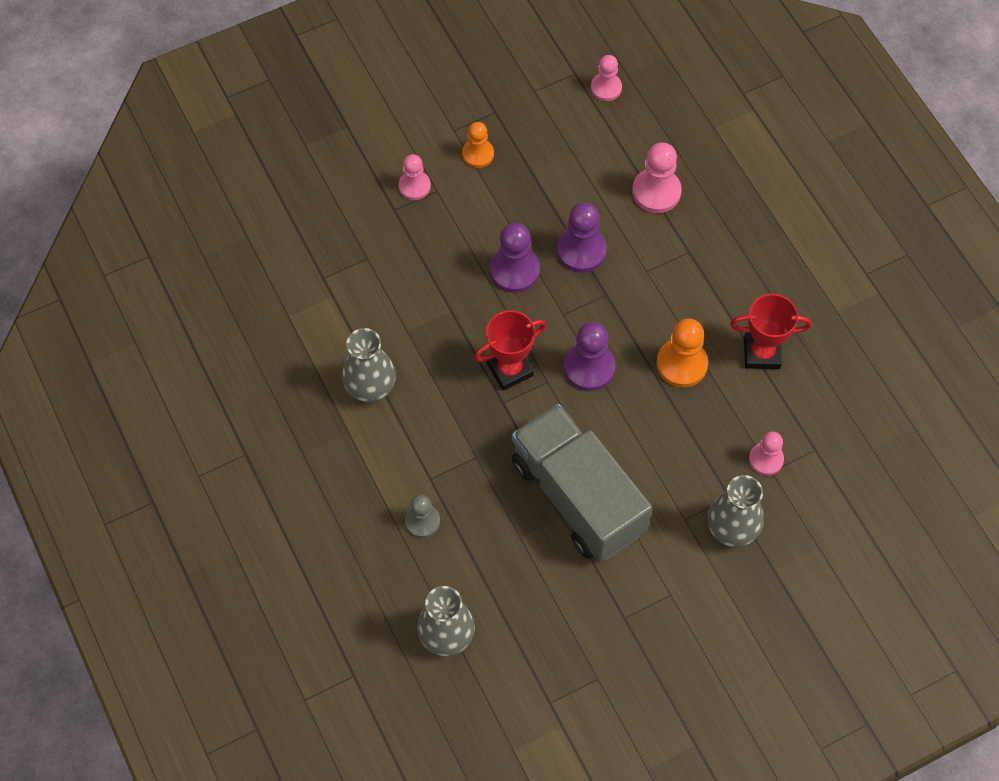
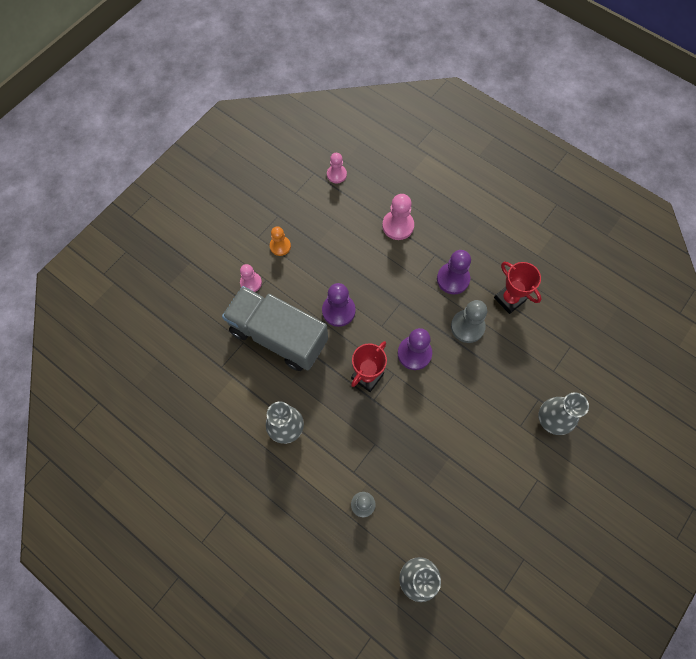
camera: 25 degrees left, 5 degrees up
(577, 496) = (450, 441): grey truck -> grey truck (278, 336)
(581, 250) = (372, 281): purple pawn -> purple pawn (453, 279)
(681, 364) = (467, 327): orange pawn -> grey pawn
(761, 353) = (509, 299): red trophy -> red trophy turned 75 degrees clockwise
(766, 459) = (547, 365): pink pawn -> none

